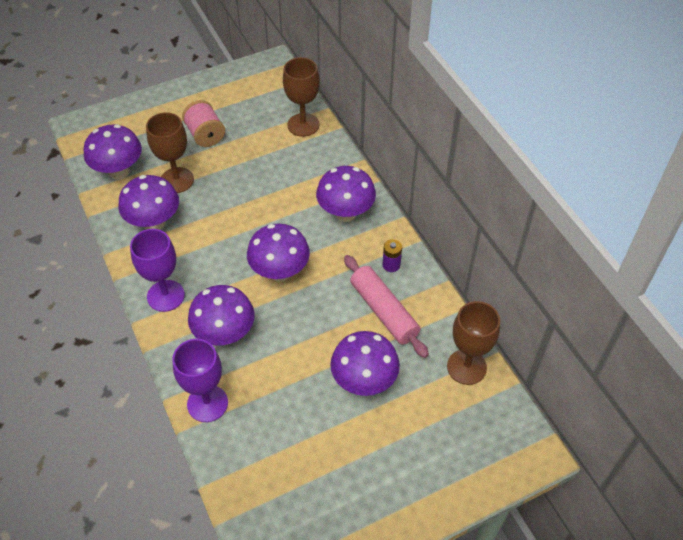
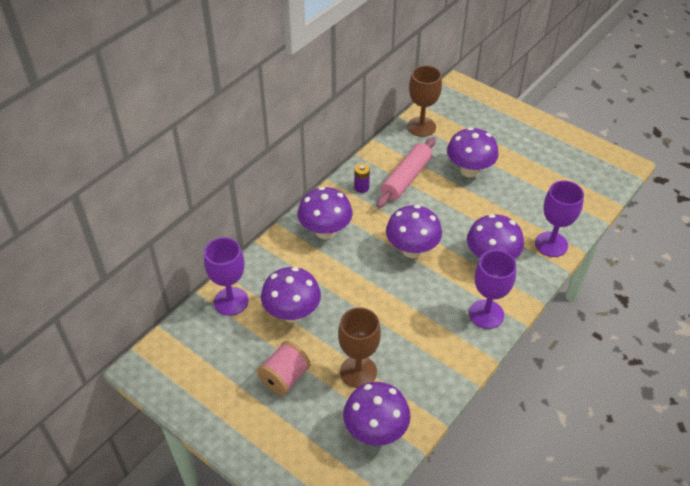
camera: 115 degrees left, 5 degrees down
(154, 222) = (419, 363): purple mushroom -> purple mushroom (292, 313)
(303, 125) = (231, 301): brown goblet -> purple goblet

